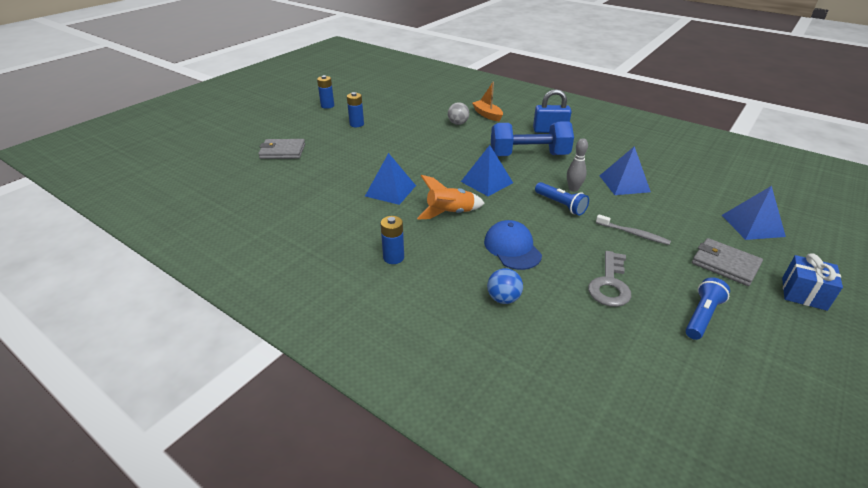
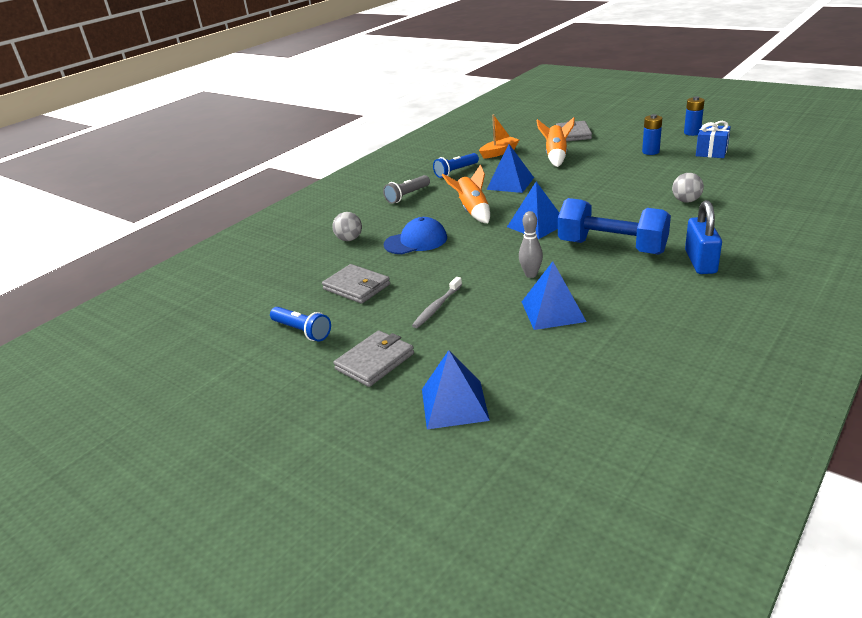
camera: 95 degrees right, 5 degrees down
(337, 164) = (556, 156): none -> orange rocket
(393, 257) = (407, 196): blue battery -> grey flashlight
(487, 115) = (729, 217): orange boat -> orange boat (499, 152)
(503, 299) = (349, 239): blue ball -> grey ball
(529, 155) = (611, 247): blue dumbbell -> blue dumbbell turned 60 degrees counterclockwise
(560, 205) = (494, 266): blue flashlight -> blue flashlight (456, 171)
(610, 284) = (356, 287): grey key -> grey wallet
(803, 294) = (314, 408): blue gift -> blue gift (711, 152)

